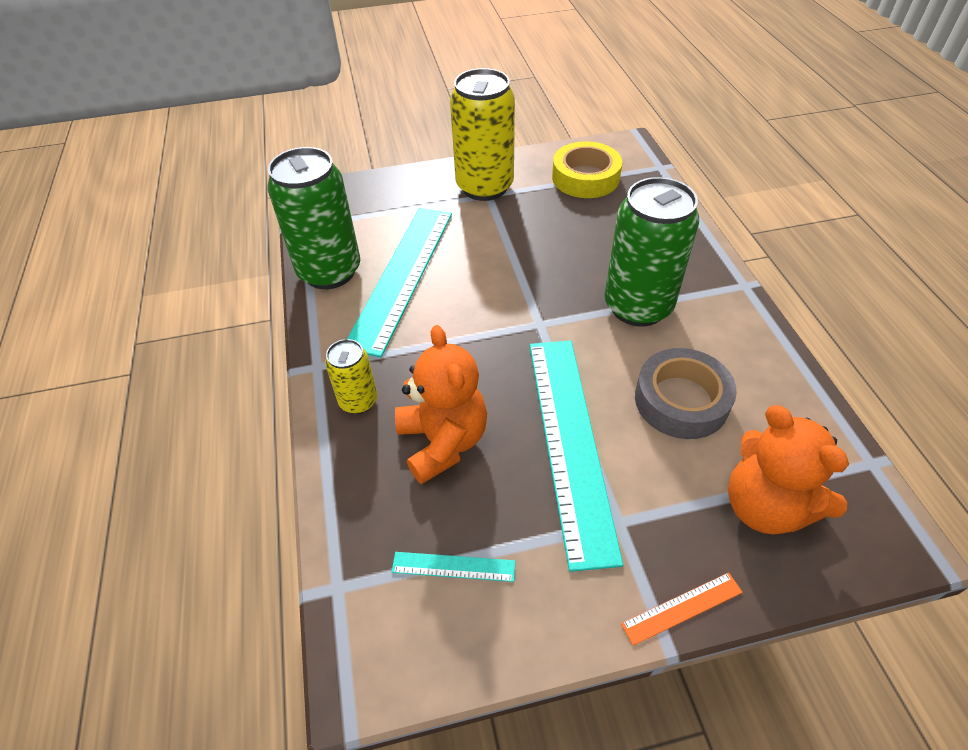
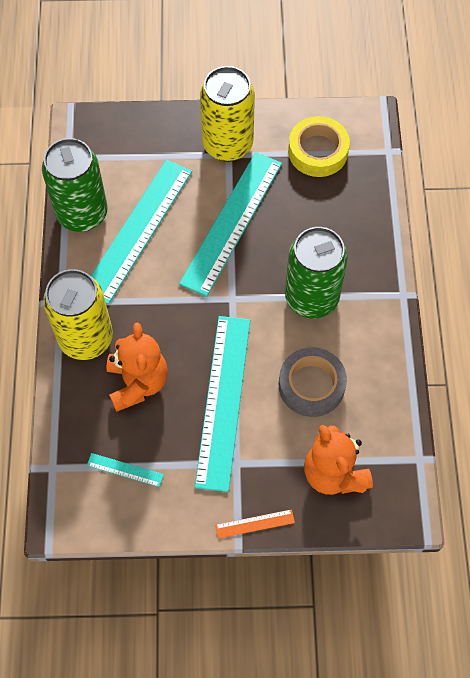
camera: 10 degrees right, 15 degrees up
(358, 401) = (86, 338): yellow can -> yellow can, size x1.95
(513, 251) = (231, 222): none -> turquoise ruler

